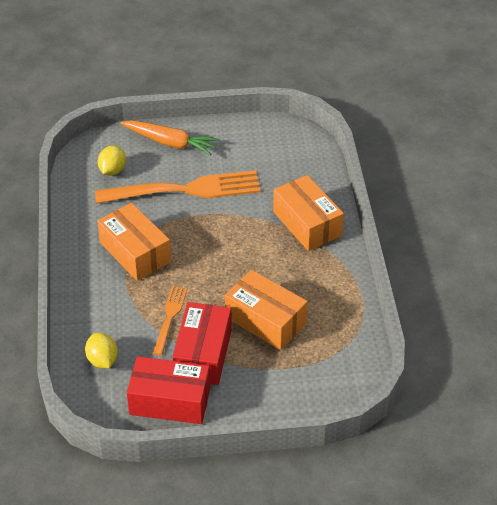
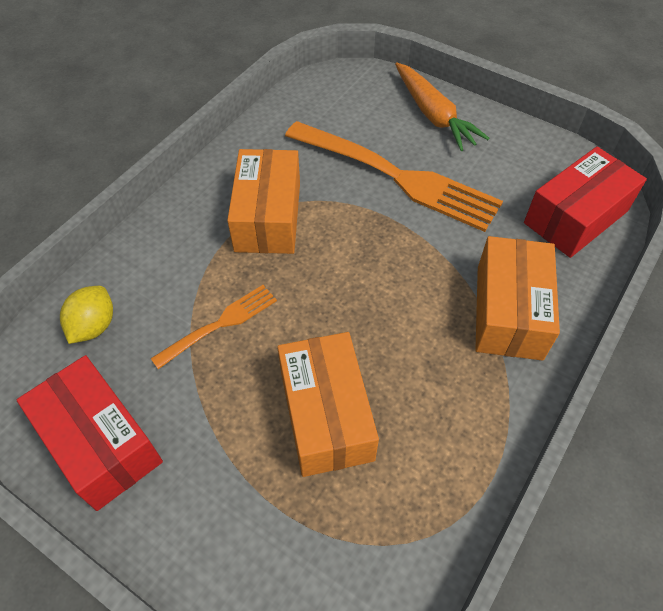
camera: 40 degrees right, 10 degrees up
(112, 170) = (341, 111): yellow lemon -> none
(203, 354) = (205, 405): red box -> red box (576, 217)

